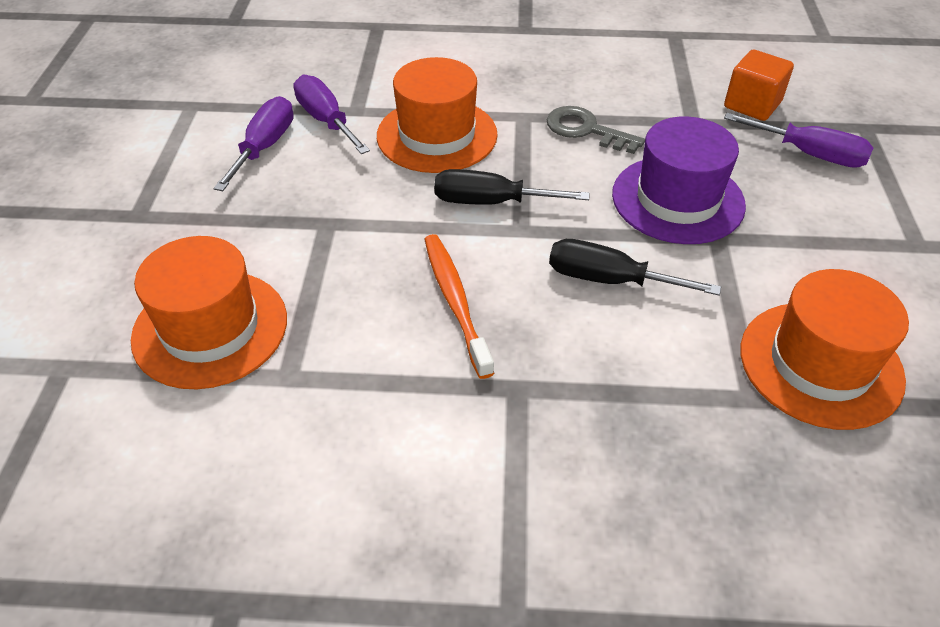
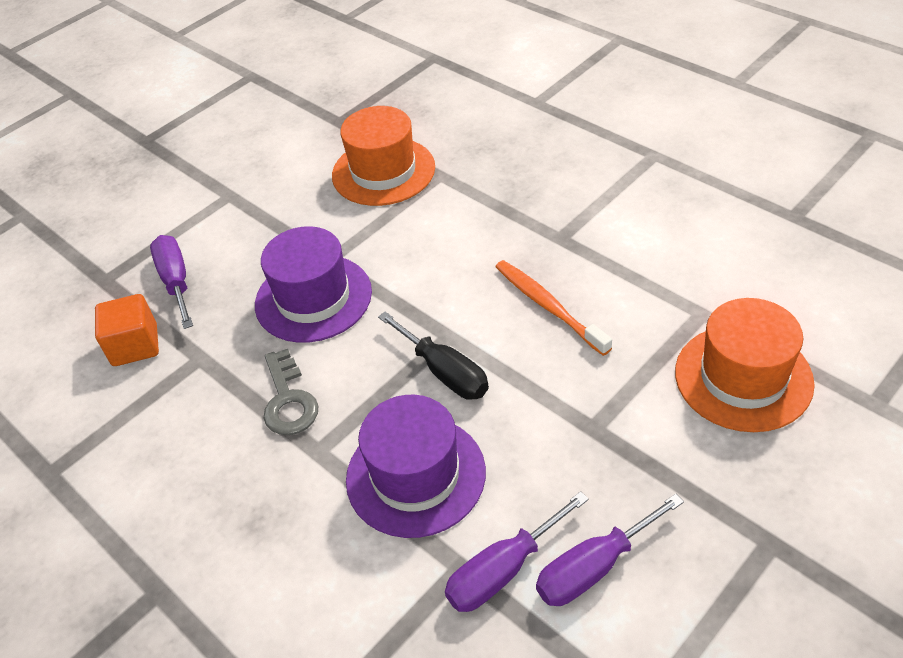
camera: 135 degrees left, 0 degrees up
(326, 120) = (503, 570): purple screwdriver -> purple screwdriver turned 45 degrees clockwise
(437, 135) = (415, 475): orange hat -> purple hat
(455, 301) = (548, 306): orange toothbrush -> orange toothbrush turned 120 degrees clockwise
(609, 280) = (433, 268): black screwdriver -> none

